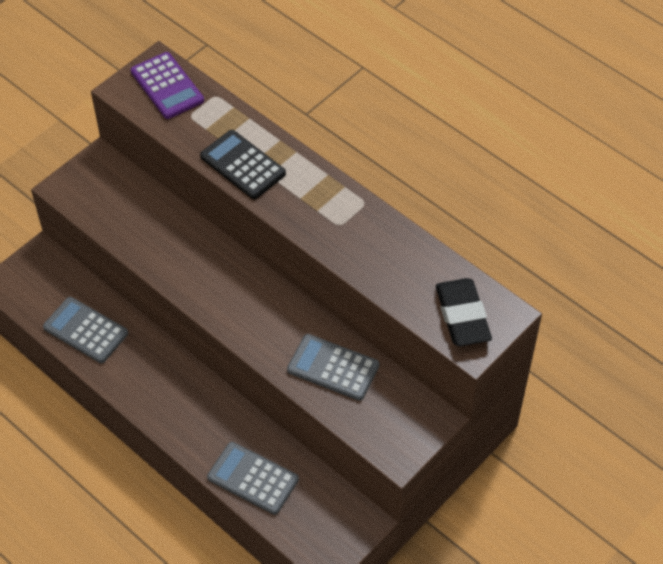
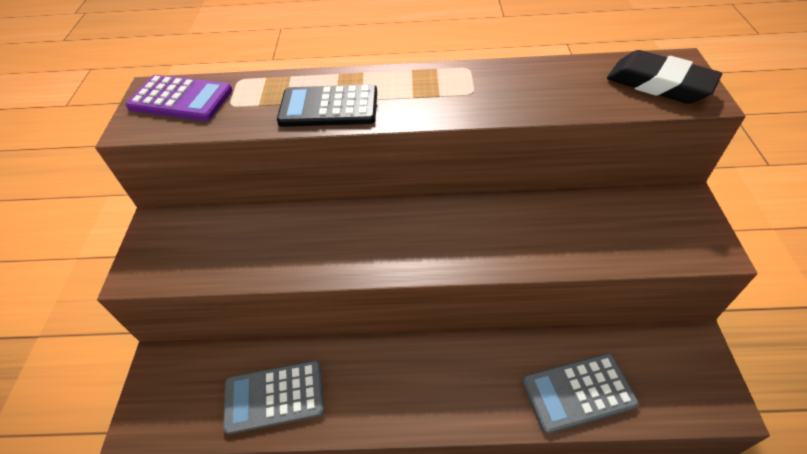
camera: 40 degrees left, 5 degrees down
(333, 368) = (568, 227): grey calculator -> none

